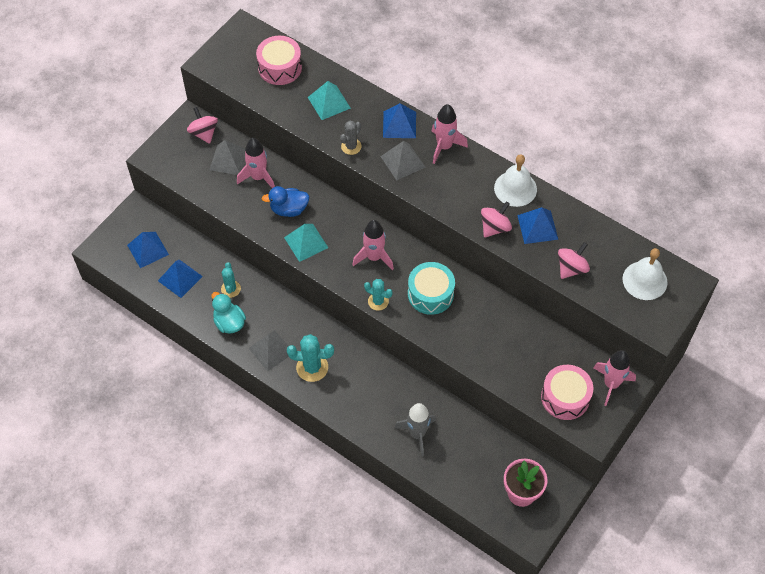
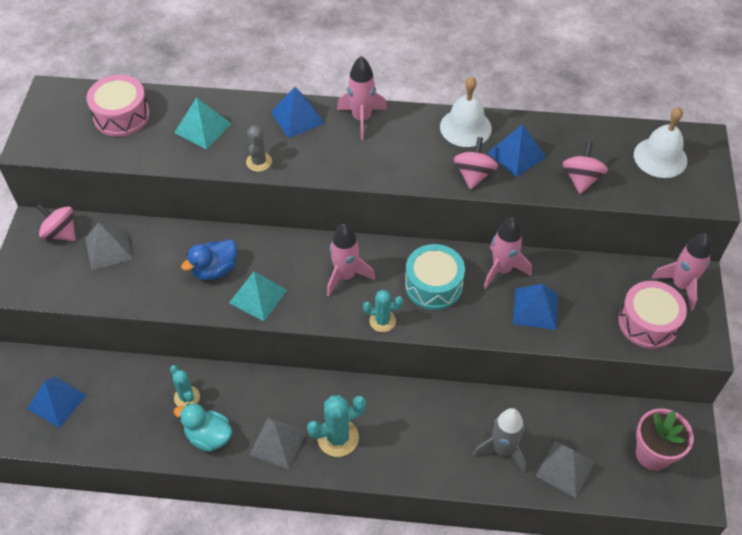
camera: 30 degrees left, 5 degrees down
(180, 278) = (117, 415): blue pyramid -> blue pyramid (535, 308)
(258, 177) = (157, 252): pink rocket -> pink rocket (502, 270)
(403, 161) = (327, 152): grey pyramid -> grey pyramid (565, 469)

